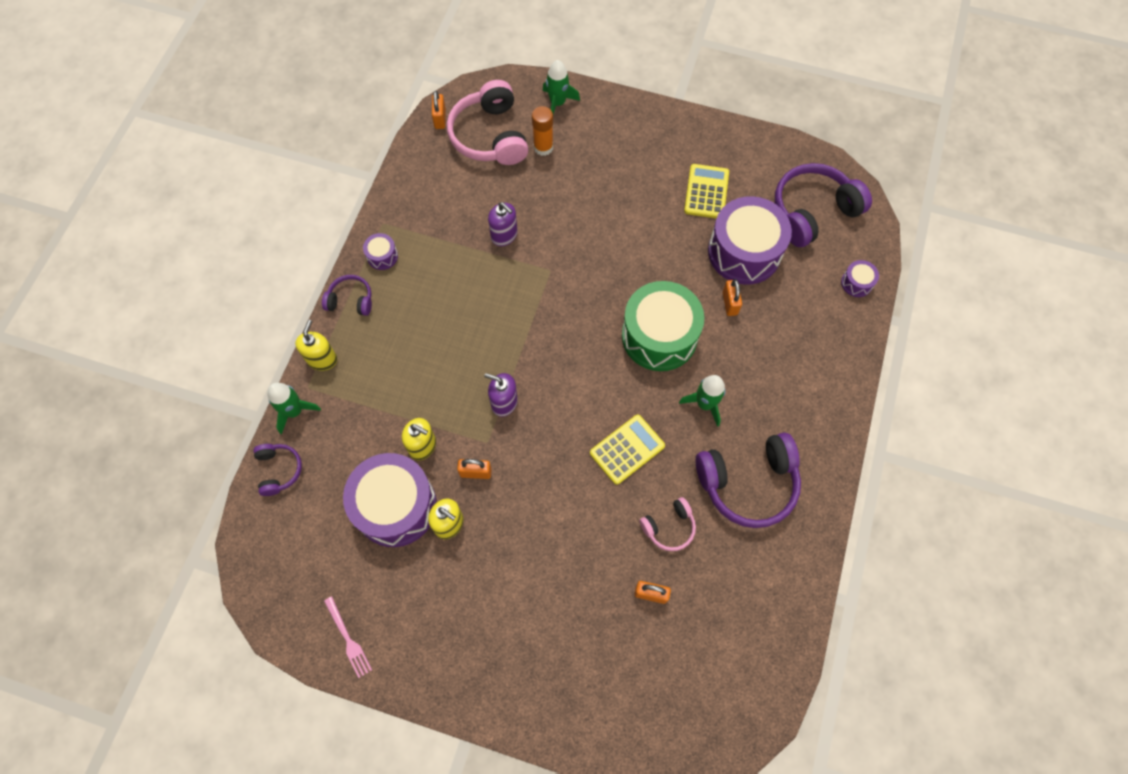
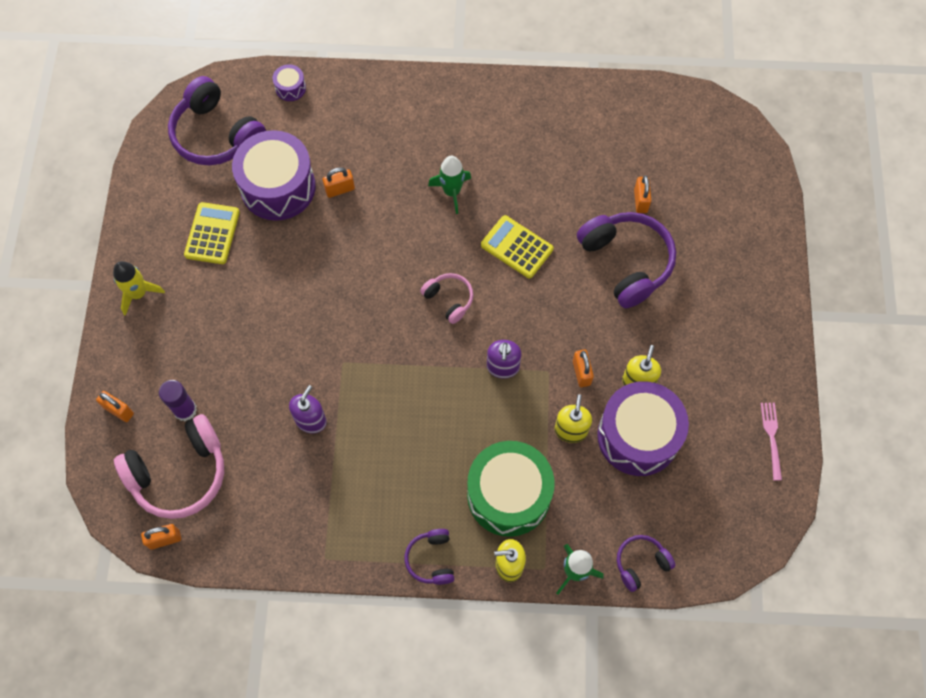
camera: 105 degrees left, 0 degrees up
(348, 639) = (771, 437): pink fork -> pink fork turned 45 degrees counterclockwise
(382, 256) = (368, 544): purple drum -> none
(543, 147) = (185, 410): orange glue stick -> purple glue stick
(557, 103) = (119, 410): green rocket -> orange padlock
(659, 336) = (392, 244): green drum -> green drum (508, 495)
(660, 130) = (138, 293): none -> yellow rocket
(669, 527) = (577, 198): pink headphones -> pink headphones (449, 299)
(706, 192) = (212, 233): yellow calculator -> yellow calculator turned 105 degrees clockwise
(748, 483) = (517, 145): purple headphones -> purple headphones (626, 262)

